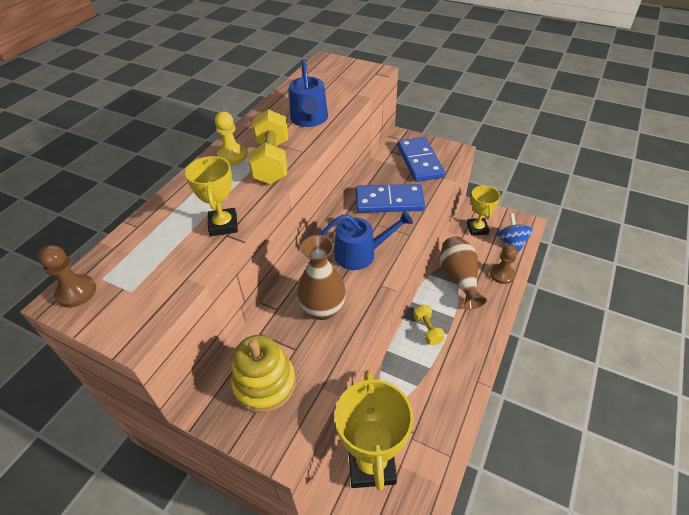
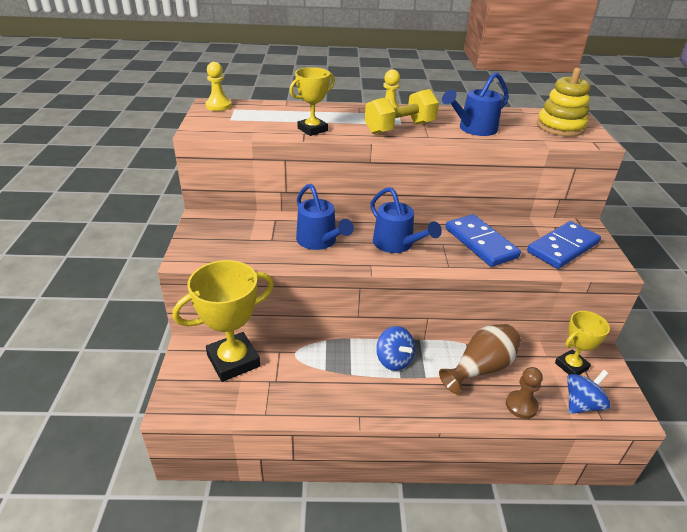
camera: 60 degrees right, 10 degrees down
(76, 292) = (218, 106): brown pawn -> yellow pawn
(264, 384) = (233, 235): yellow stacking toy -> yellow stacking toy (560, 127)
(323, 309) = (319, 241): brown vase -> blue watering can
(427, 330) = (394, 360): yellow dumbbell -> blue spinning top

